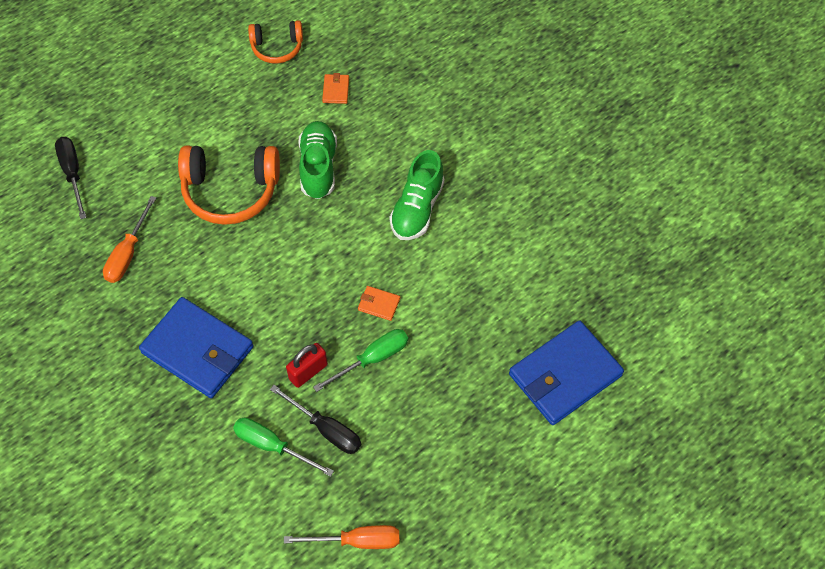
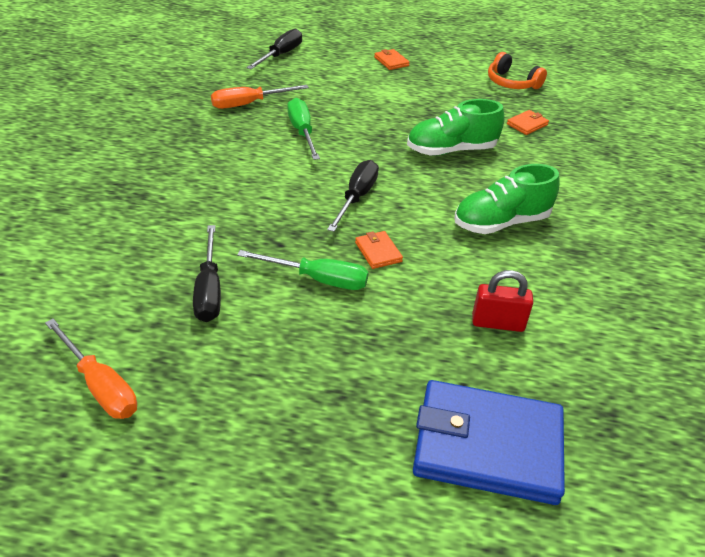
camera: 45 degrees right, 20 degrees down
(165, 101) = (391, 61): none -> orange wallet
(197, 350) = (204, 175): blue wallet -> none
(230, 190) = (366, 121): orange headphones -> none
(272, 446) = (155, 265): green screwdriver -> green screwdriver (302, 132)
(308, 372) = (256, 246): red padlock -> red padlock (497, 323)
(314, 272) = (356, 197): none -> black screwdriver
(318, 167) = (451, 150): green shoe -> green shoe turned 150 degrees counterclockwise

